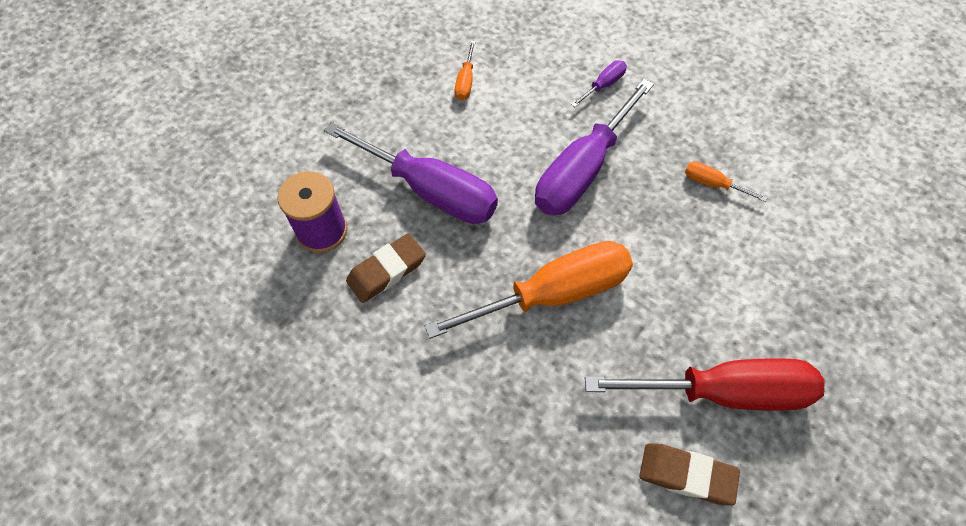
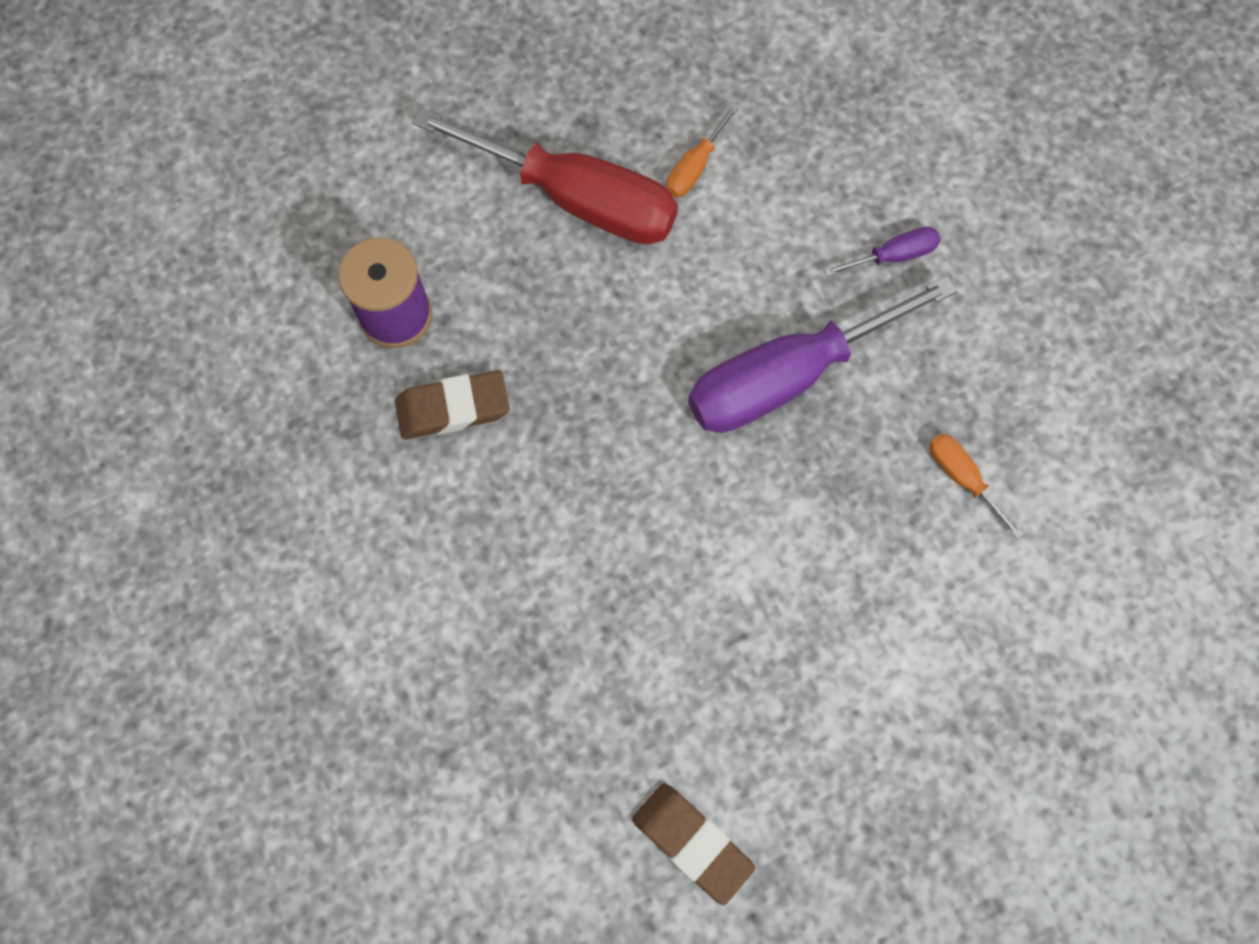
camera: 25 degrees right, 10 degrees up
(430, 190) = (564, 317): purple screwdriver -> none
(553, 293) = (652, 536): orange screwdriver -> none
(723, 391) = (801, 766): red screwdriver -> red screwdriver (577, 199)

